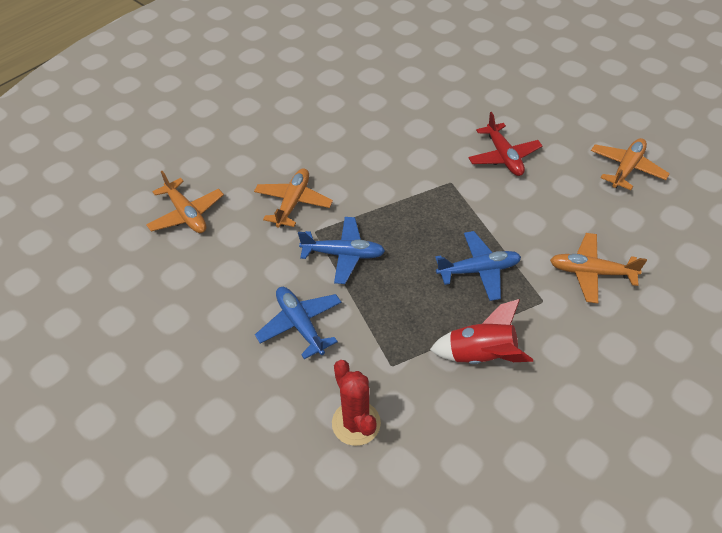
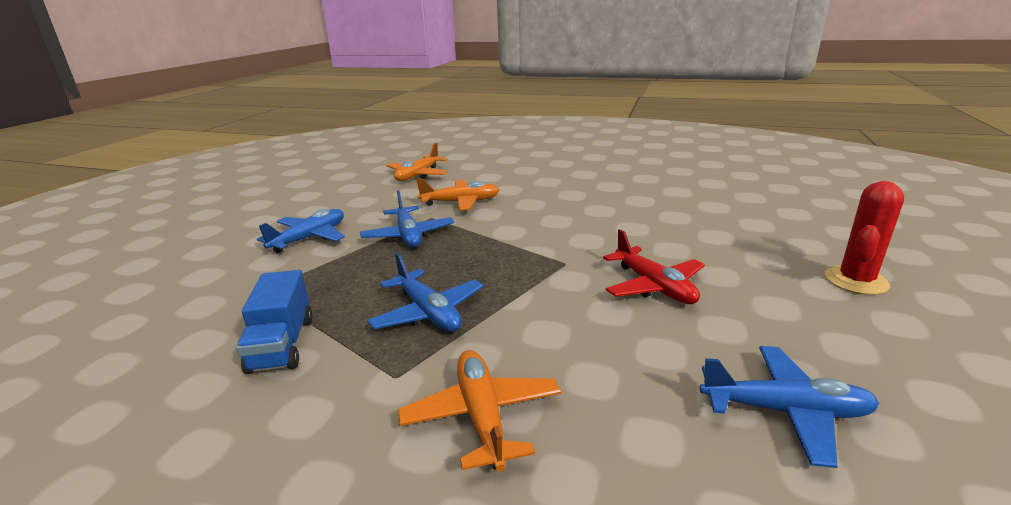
camera: 65 degrees right, 25 degrees down
(356, 423) = (184, 289): red cactus -> red cactus (855, 281)
(480, 355) = (282, 344): red rocket -> blue truck
(503, 156) = (653, 286): red plane -> red plane turned 75 degrees counterclockwise
(626, 169) = (785, 411): orange plane -> blue plane

